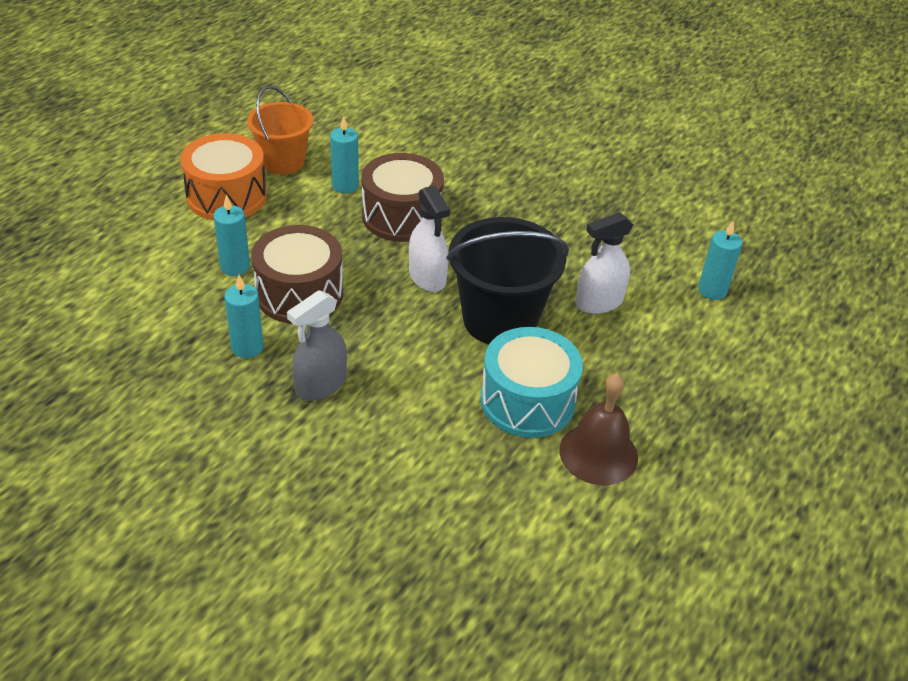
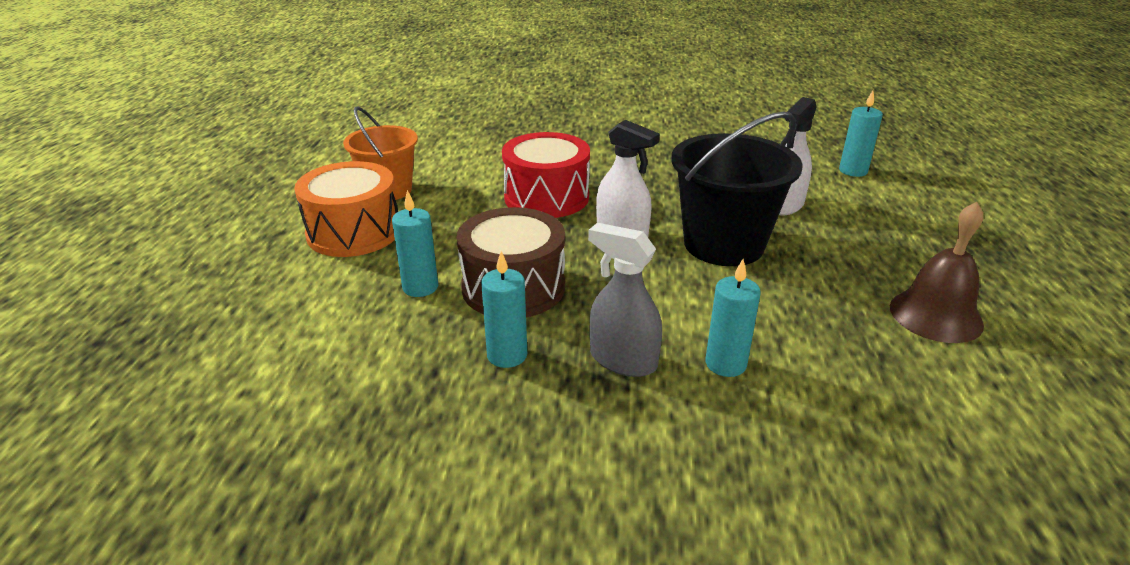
camera: 25 degrees left, 10 degrees down
(320, 385) = (622, 360): grey spray bottle -> grey spray bottle turned 105 degrees clockwise
(345, 185) = (468, 190): turquoise candle -> turquoise candle (725, 364)
(401, 216) = (546, 197): brown drum -> red drum
(527, 401) = (826, 297): turquoise drum -> none

